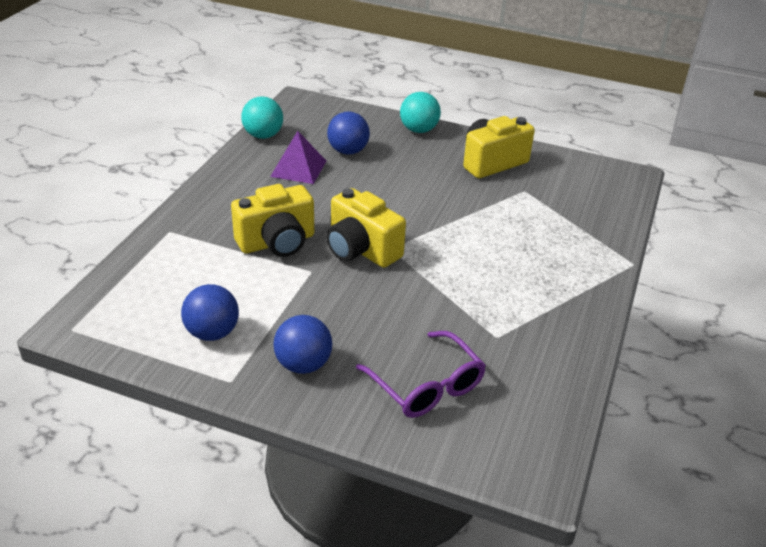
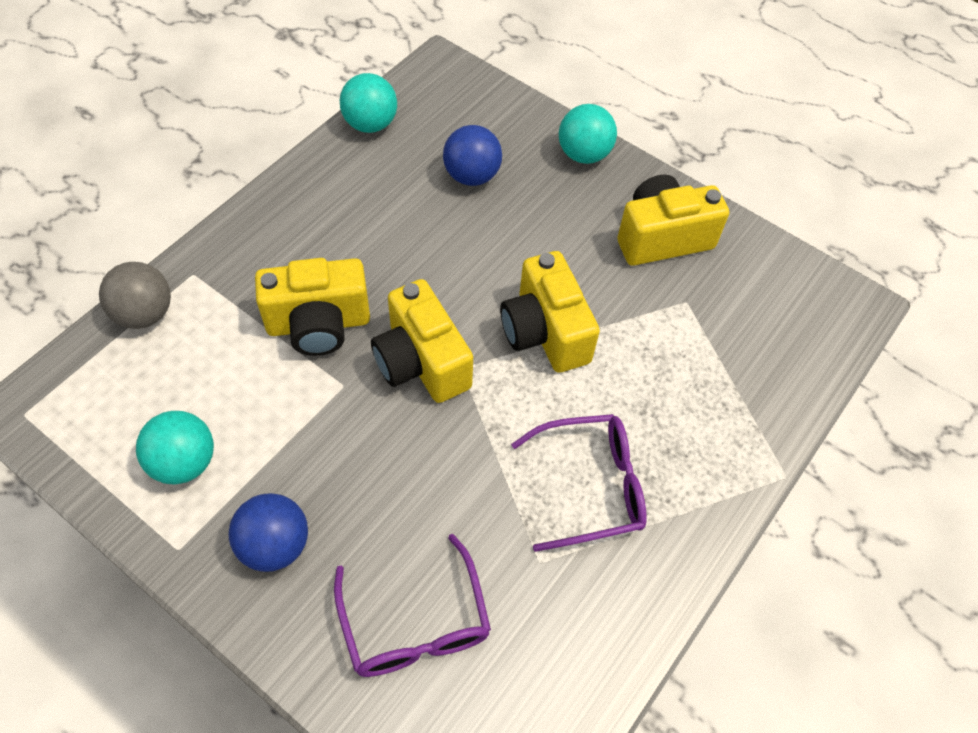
camera: 15 degrees right, 20 degrees up
(142, 258) = (145, 314): none -> grey ball
(212, 333) = (184, 462): blue ball -> turquoise ball
(298, 168) = (394, 195): purple pyramid -> none
(438, 220) = (545, 332): none -> yellow camera
(510, 292) = (591, 486): none -> purple glasses

